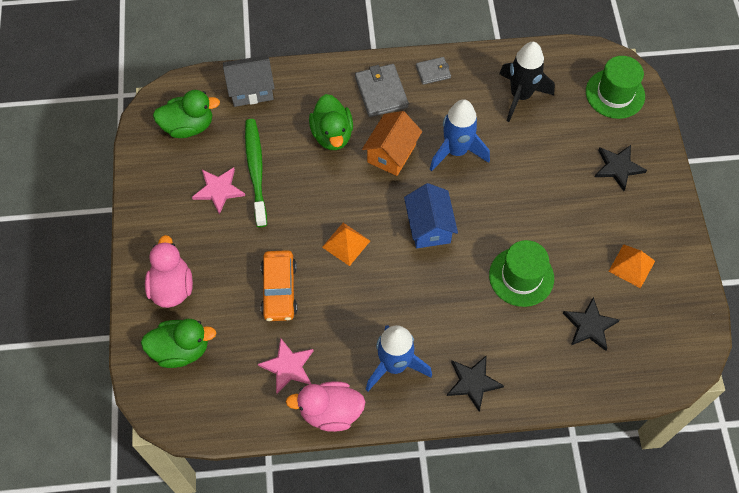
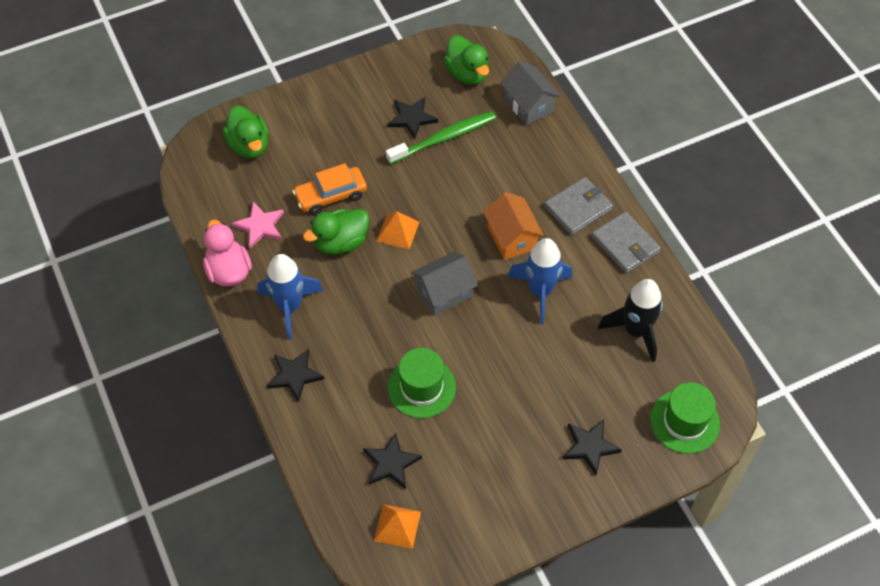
camera: 70 degrees right, 5 degrees down
(172, 287) = (304, 119): pink duck -> none
(219, 190) = (412, 118): pink star -> black star
(332, 135) = (510, 183): green duck -> green duck (341, 242)
(391, 153) = (511, 237): orange house -> orange house turned 60 degrees clockwise
(429, 227) = (444, 293): blue house -> grey house
(433, 72) = (625, 244): grey wallet -> grey wallet, size x1.69
(631, 266) = (475, 487): orange pyramid -> orange pyramid (397, 526)

